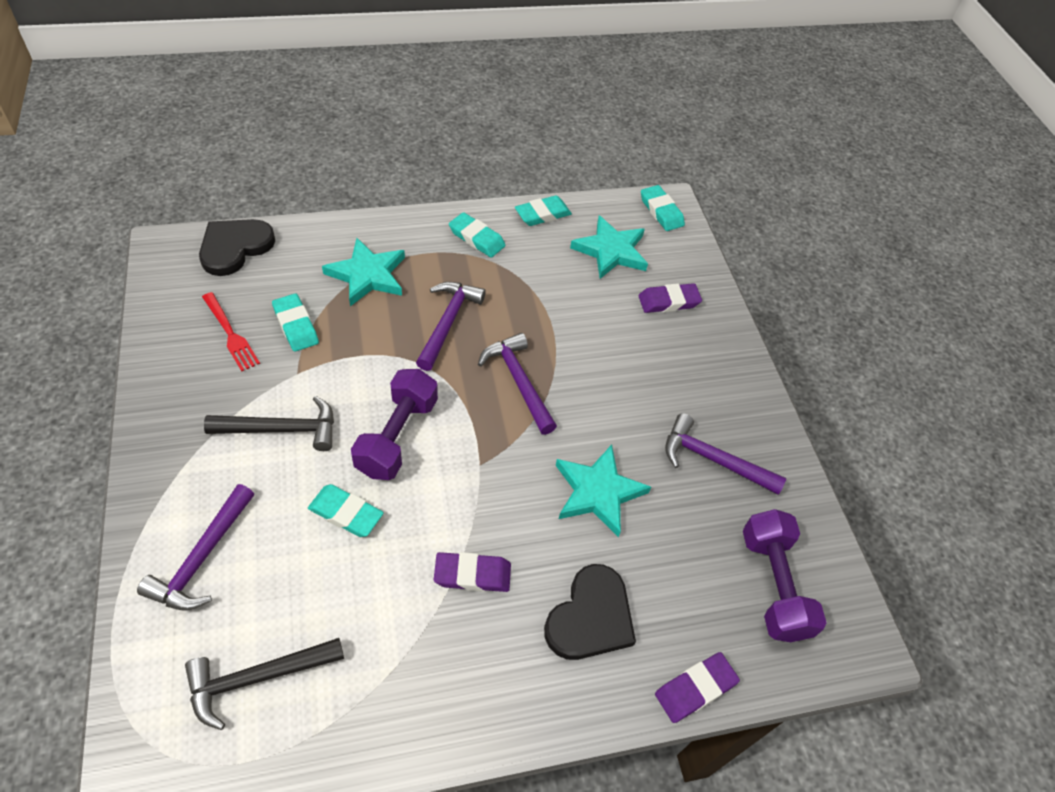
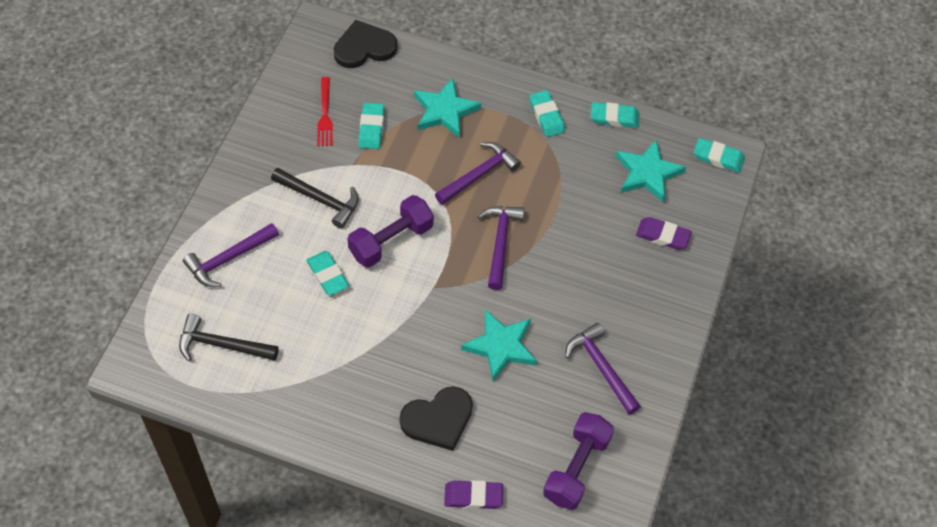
camera: 35 degrees right, 5 degrees up
(472, 574) = (381, 354): purple eraser -> none
(661, 211) = (718, 157): turquoise eraser -> turquoise eraser turned 75 degrees counterclockwise

